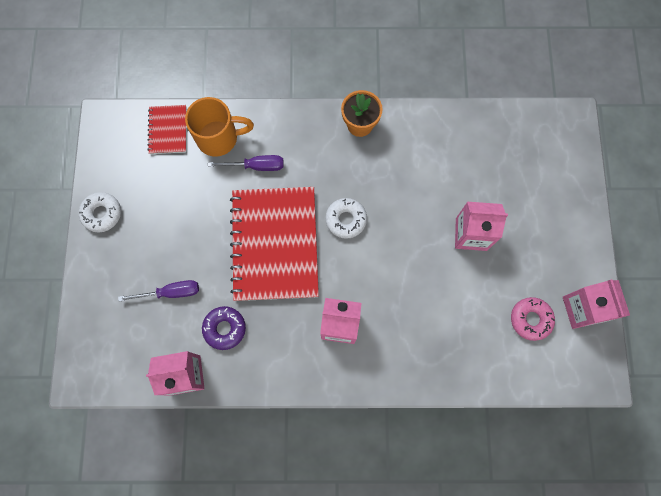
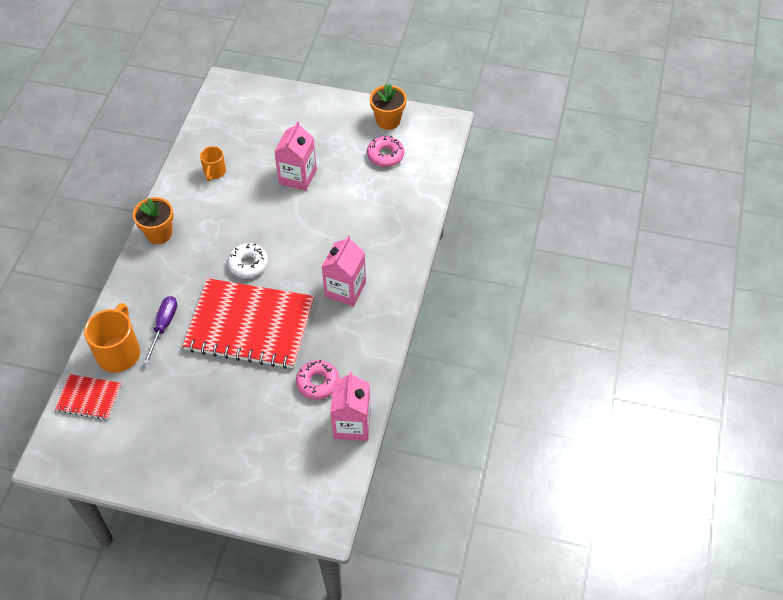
camera: 75 degrees left, 20 degrees down
(102, 214) = (156, 476): white donut -> none
(171, 292) = (265, 424): purple screwdriver -> none
(224, 328) = (318, 383): purple donut -> pink donut
(451, 150) = (214, 172): none -> orange mug
(582, 309) = (388, 120): pink carton -> orange flower pot

